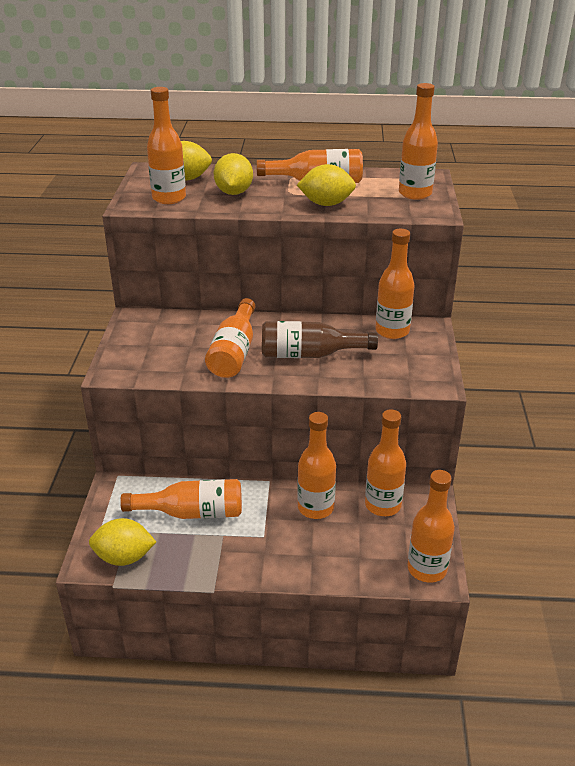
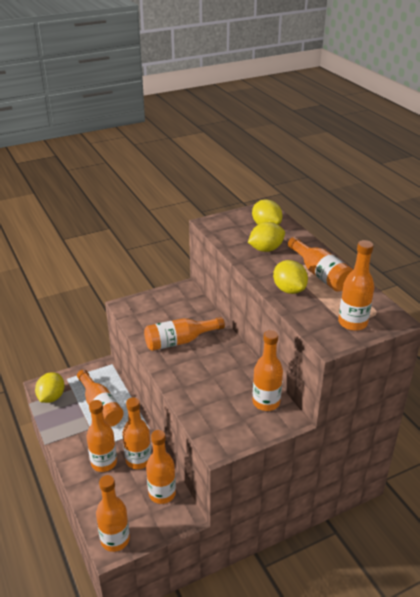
camera: 60 degrees right, 0 degrees up
(124, 557) = (51, 397): yellow lemon -> yellow lemon turned 45 degrees clockwise
(169, 198) = (232, 231): orange bottle -> orange bottle (104, 463)
(310, 354) = (203, 374): brown bottle -> none

